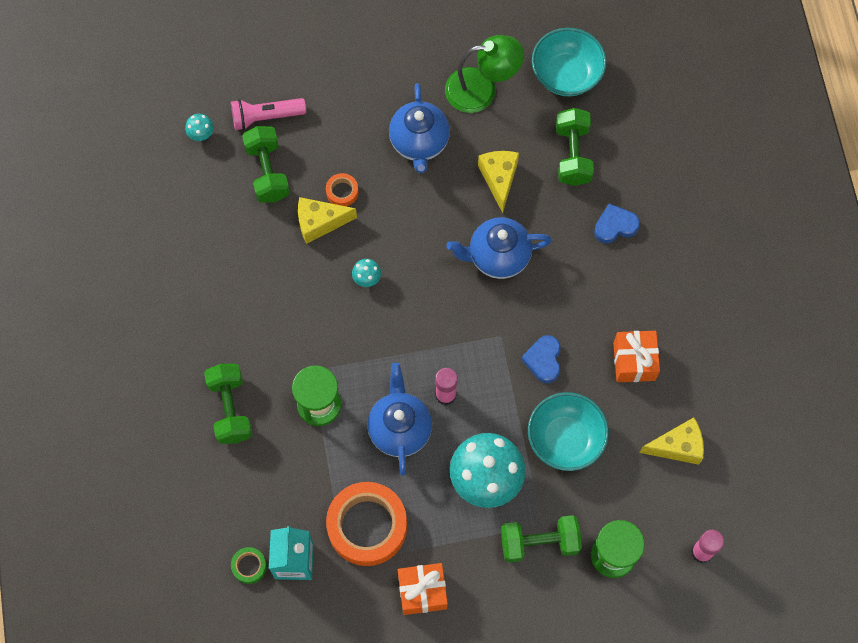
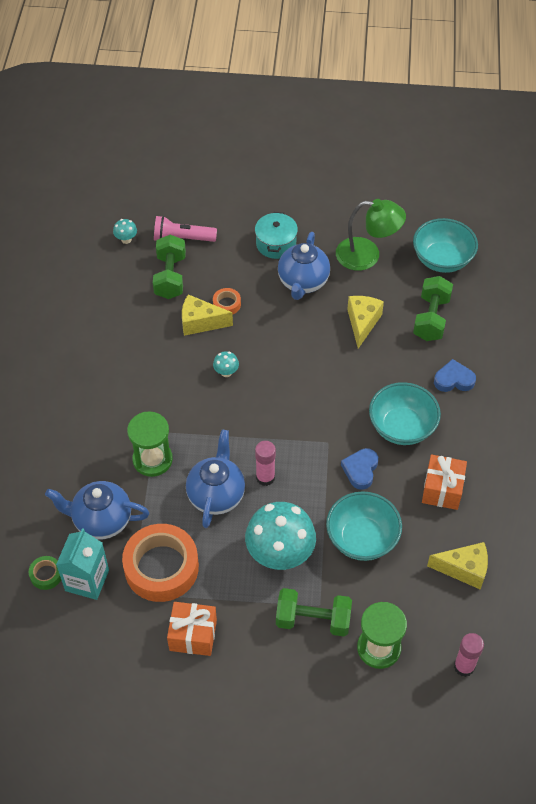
camera: 15 degrees right, 15 degrees down
(230, 409) = (76, 445): green dumbbell -> none
(374, 99) = (276, 244): none -> turquoise pot
(498, 257) = (344, 380): blue teapot -> blue teapot (101, 520)
(574, 298) = (402, 427): none -> turquoise bowl

